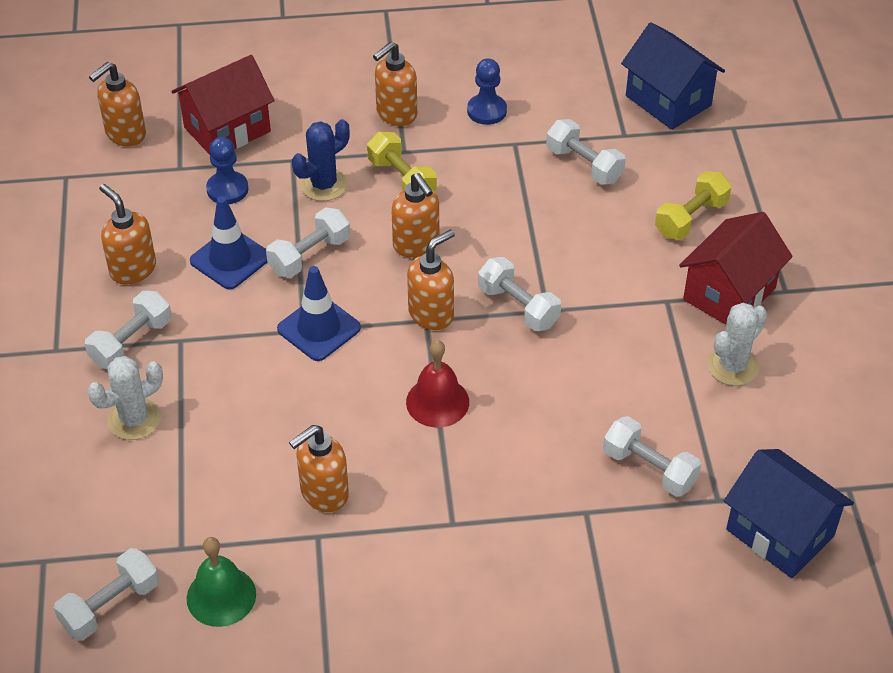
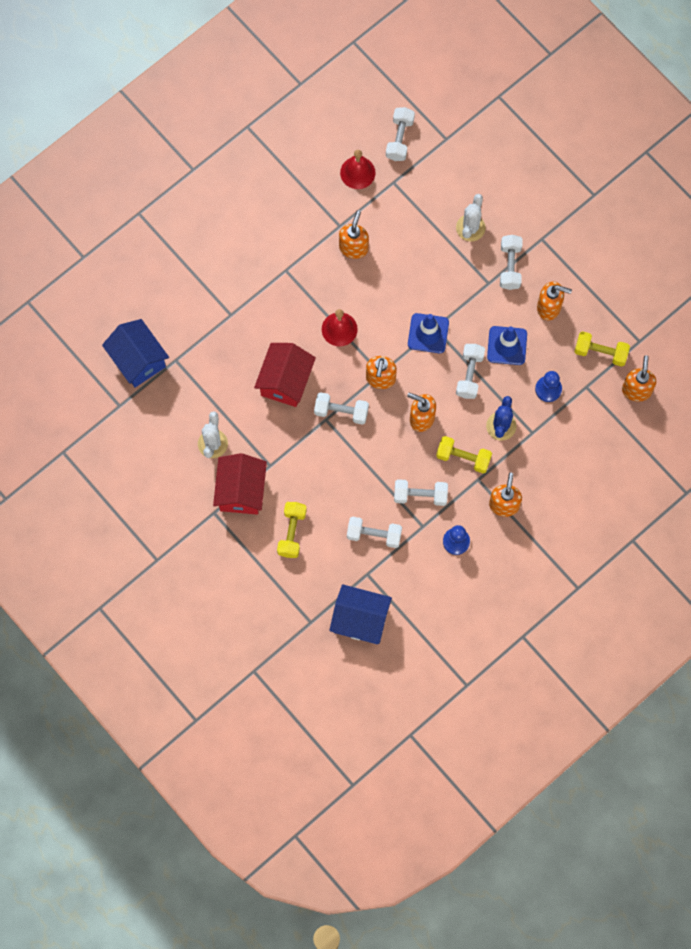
camera: 145 degrees right, 25 degrees up
(124, 190) = (600, 352): none -> yellow dumbbell
(221, 596) = (357, 172): green bell -> red bell
(227, 129) = (586, 430): red house -> red house (285, 381)
(649, 468) = (216, 356): white dumbbell -> white dumbbell (420, 495)
(780, 532) = (138, 360): blue house -> blue house turned 45 degrees clockwise

